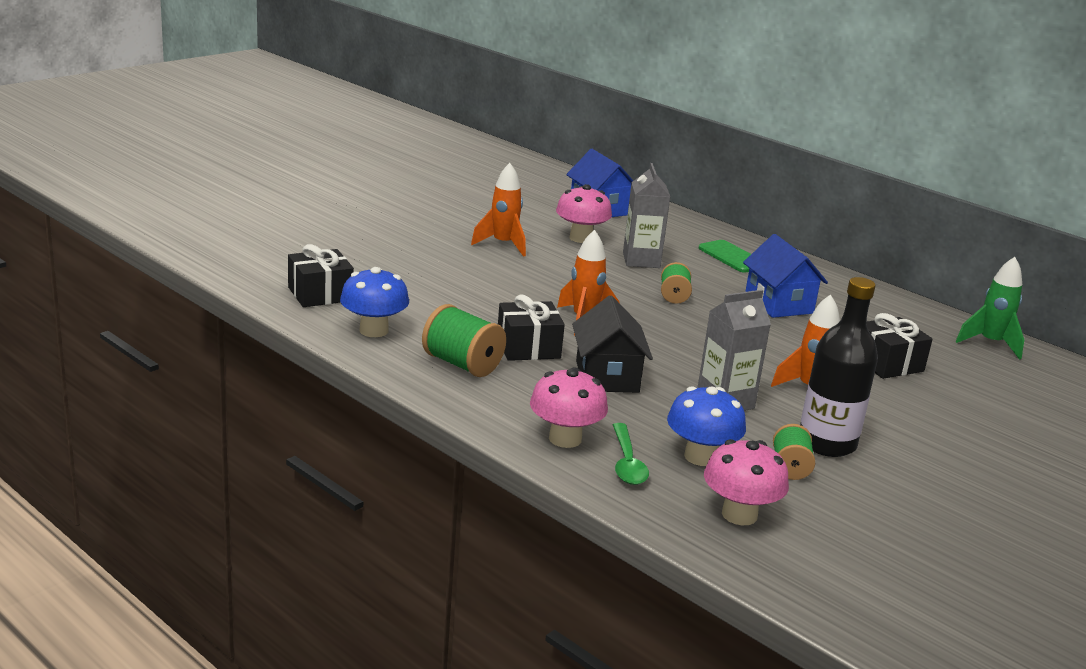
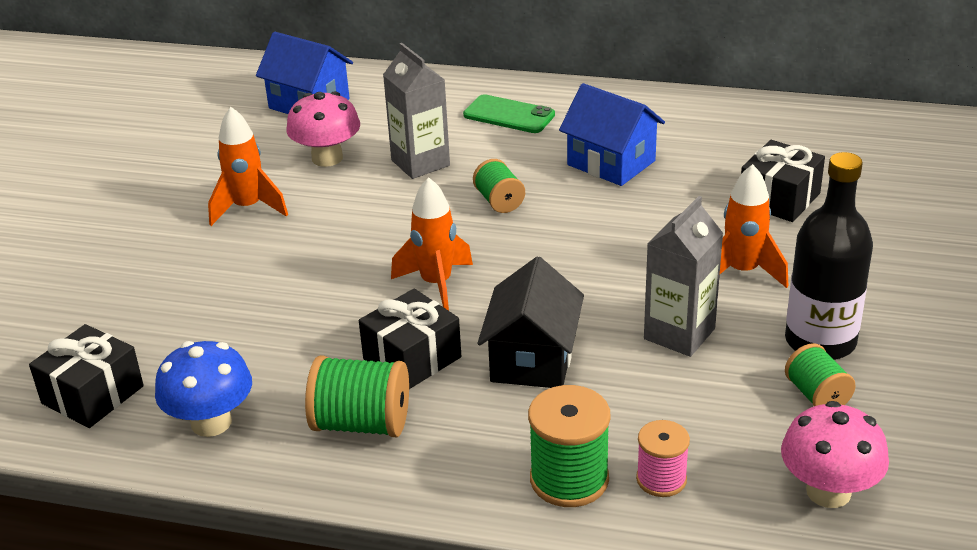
camera: 25 degrees left, 10 degrees up
(565, 439) = (569, 479): pink mushroom -> green spool
(607, 376) = (532, 359): black house -> black house turned 45 degrees clockwise
(627, 463) = (661, 479): green spoon -> pink spool
(700, 457) = (723, 428): blue mushroom -> none
(990, 343) = (843, 125): green rocket -> none

